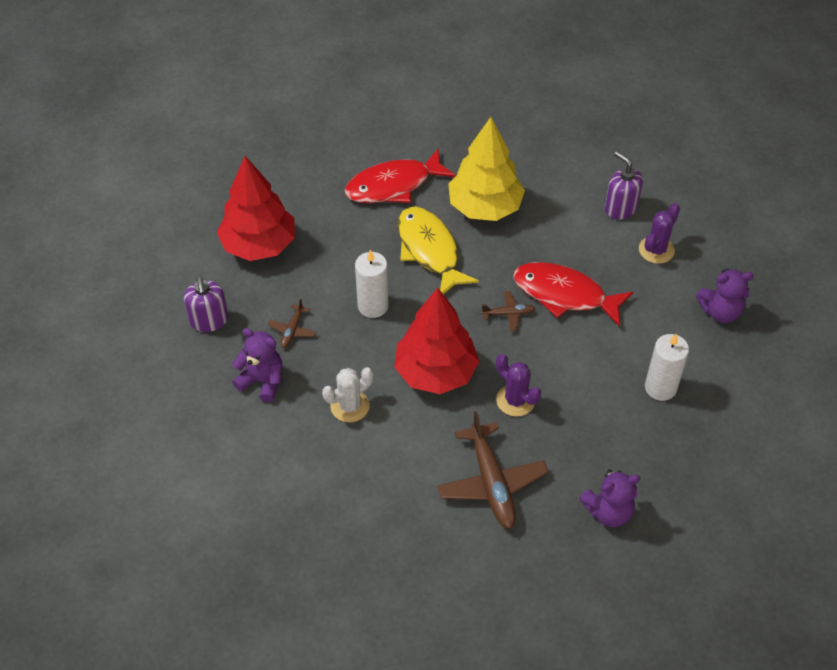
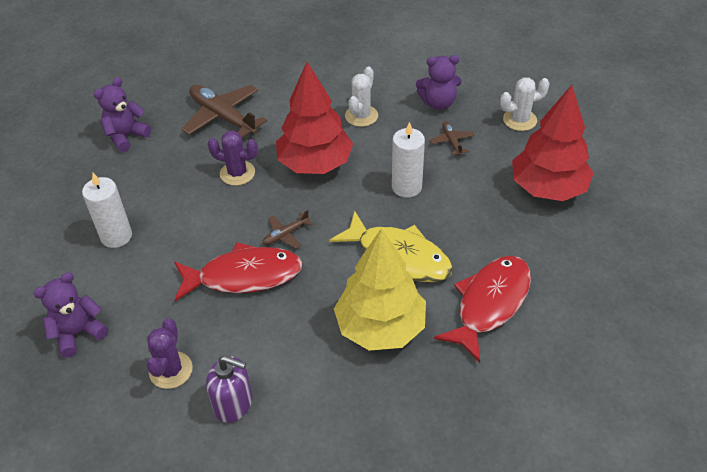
camera: 150 degrees right, 5 degrees down
(209, 320) = (519, 120): purple soap dispenser -> white cactus

